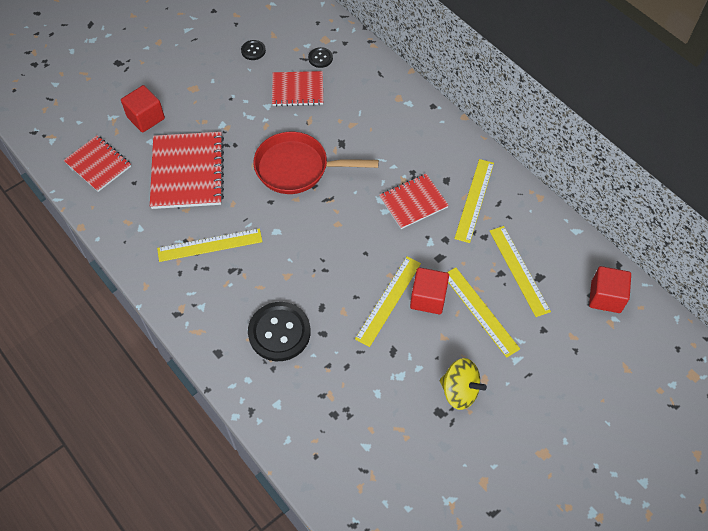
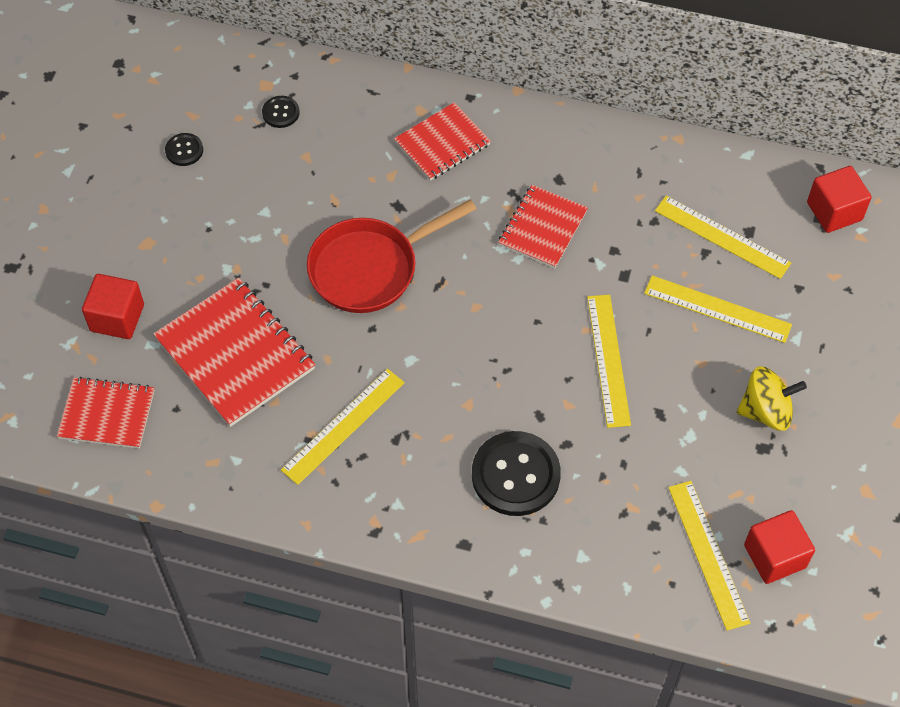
camera: 35 degrees left, 0 degrees up
(297, 90) = (286, 169): red notebook -> red notebook (442, 143)
(428, 298) = (650, 330): red cube -> red cube (774, 556)
(474, 200) = (609, 184): yellow ruler -> yellow ruler (708, 554)

